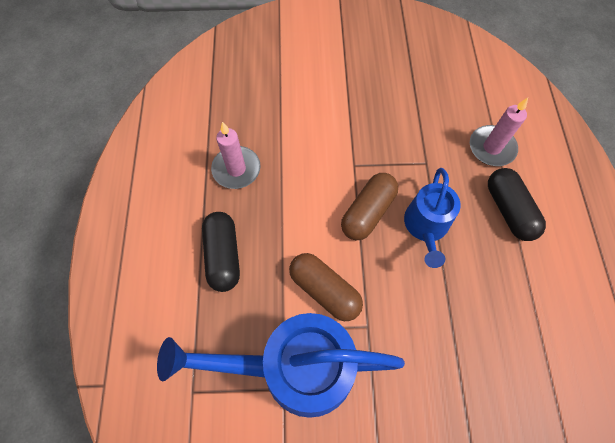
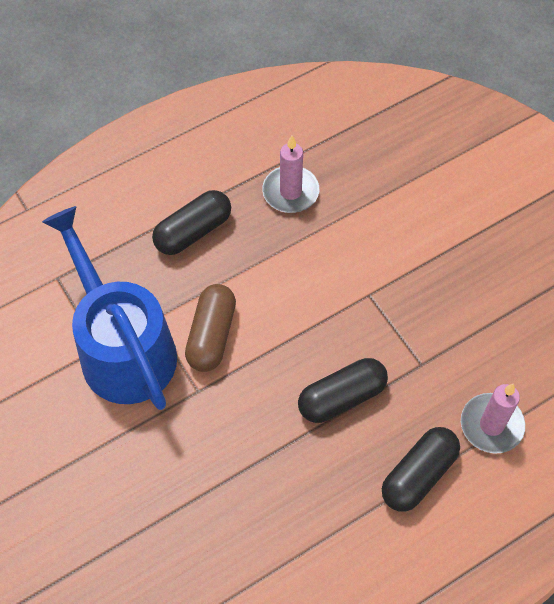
camera: 60 degrees right, 5 degrees down
(368, 212) = (321, 334): brown capsule -> none
(426, 226) = (342, 397): blue watering can -> black capsule

